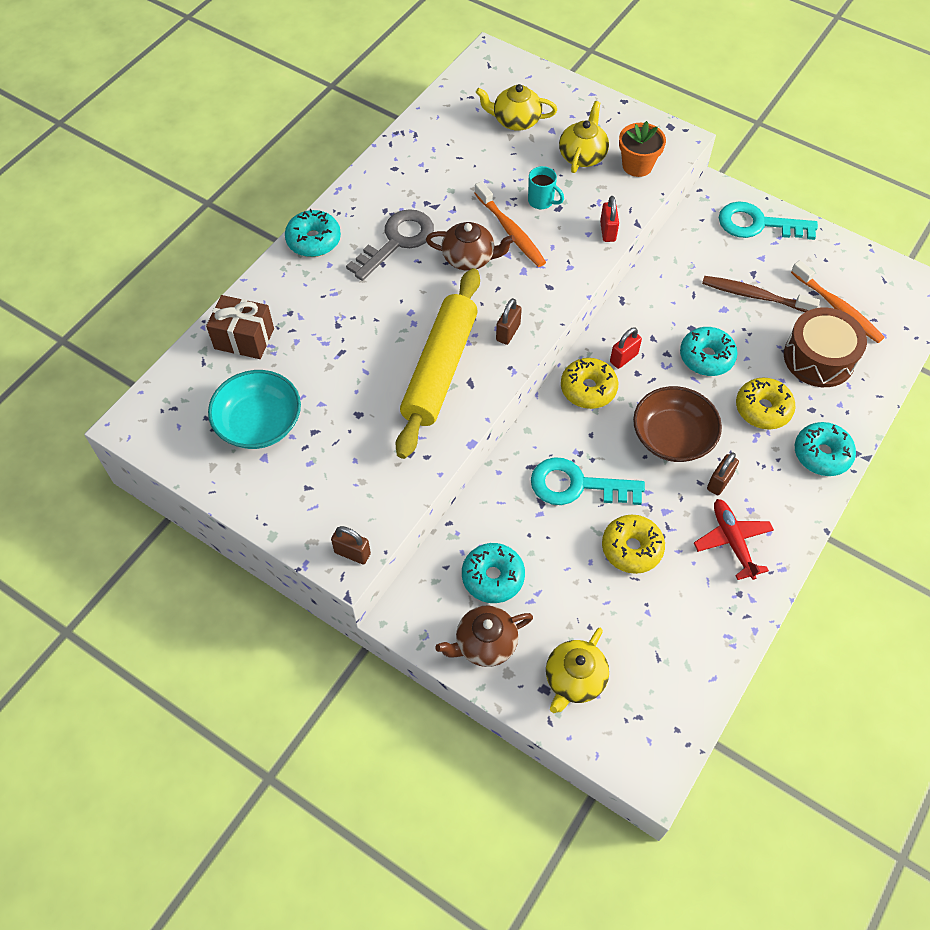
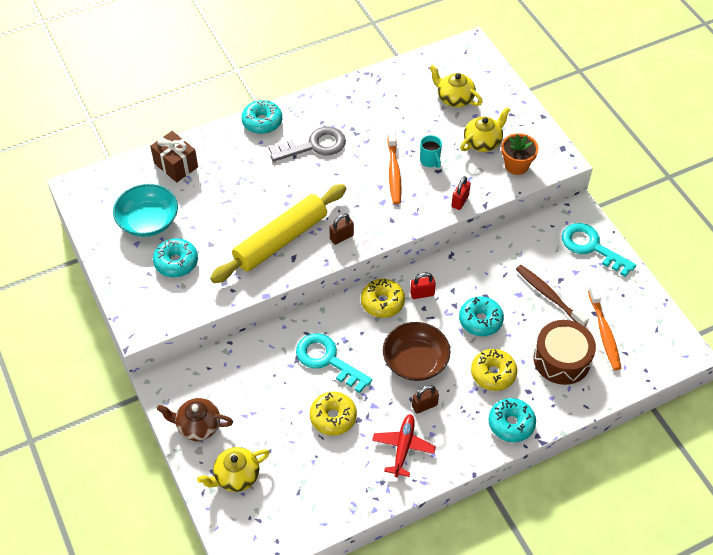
camera: 30 degrees right, 5 degrees down
(352, 553) = (146, 325): brown padlock -> none
(469, 258) = (353, 177): brown teapot -> none
(493, 577) = (232, 389): turquoise donut -> turquoise donut (176, 262)

